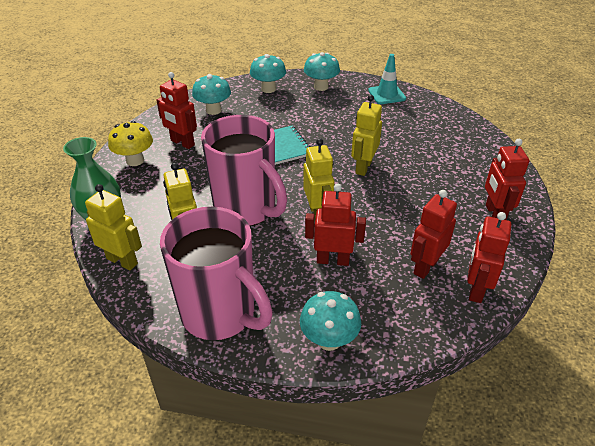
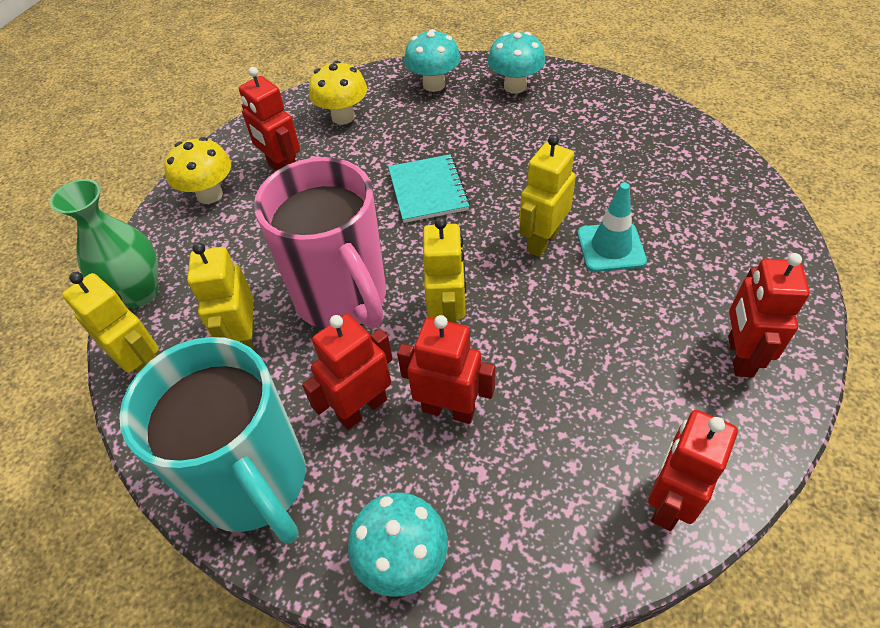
camera: 15 degrees right, 10 degrees up
(213, 110) = (343, 117): turquoise mushroom -> yellow mushroom
(220, 314) = (254, 483): pink mug -> turquoise mug
(386, 94) = (616, 108): turquoise traffic cone -> turquoise traffic cone (611, 247)
(425, 266) = (594, 444): red robot -> red robot (362, 408)

